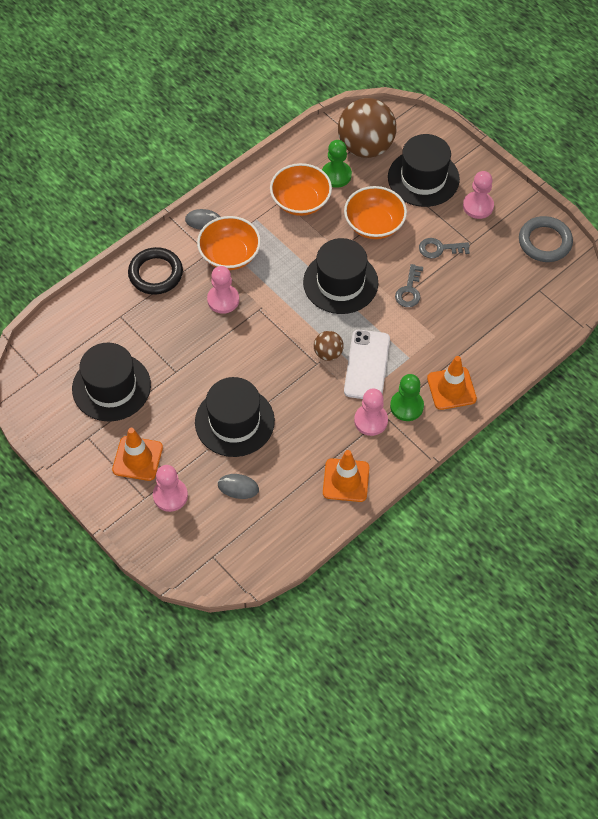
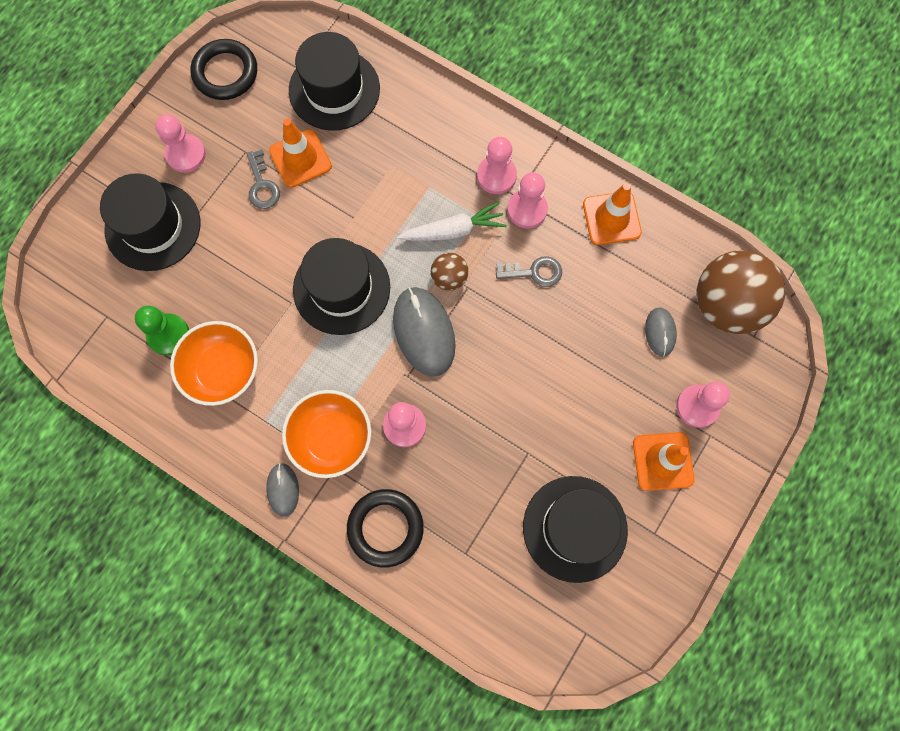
camera: 105 degrees left, 15 degrees up
(234, 421) = (576, 361): black hat -> black hat (334, 90)
(289, 327) = (424, 332): none -> grey mouse
(365, 147) = (112, 309): brown ball -> brown ball (726, 305)
(367, 365) = (453, 230): white phone -> white carrot
(374, 224) = (241, 269): orange bowl -> none
(406, 406) = (496, 176): green pawn -> pink pawn
(409, 290) = (333, 206): grey key -> grey key (534, 272)
(451, 388) = (459, 134): orange traffic cone -> orange traffic cone (300, 158)
(544, 242) = (225, 73): grey ring -> black ring

